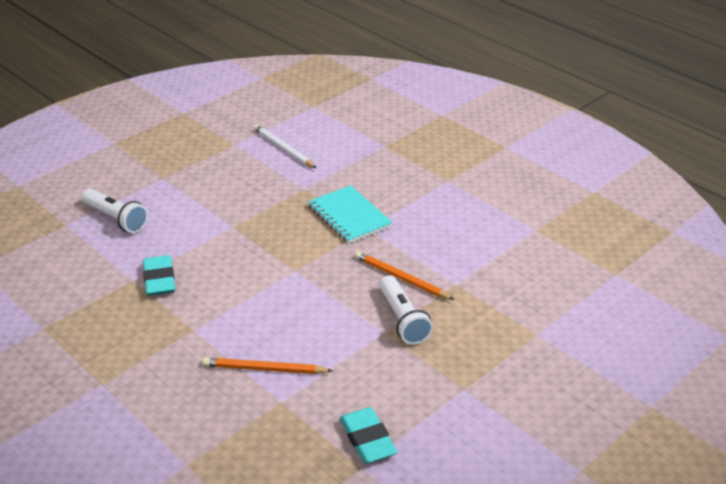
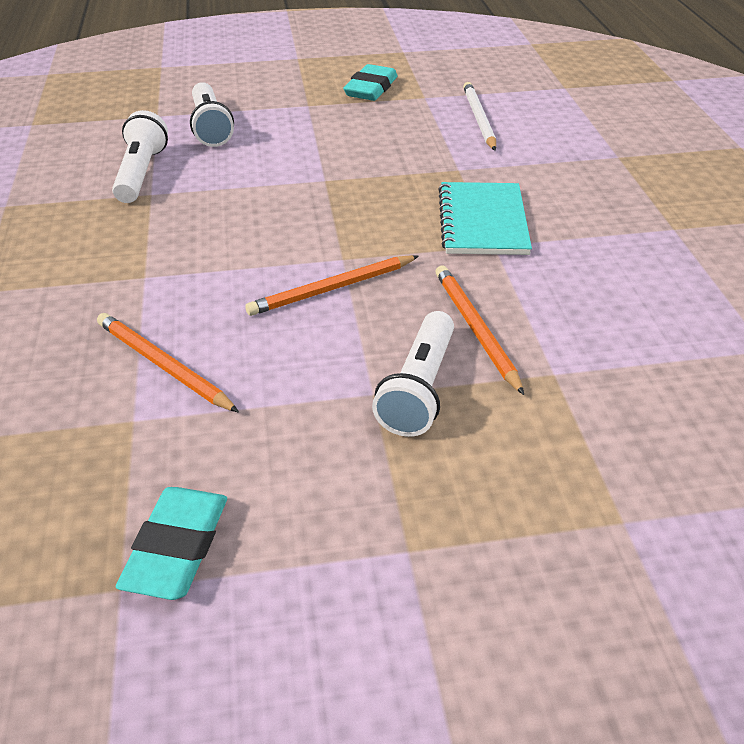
camera: 35 degrees right, 5 degrees up
(109, 269) = (141, 173): none -> white flashlight
(159, 279) = (177, 204): turquoise eraser -> turquoise eraser (371, 88)
(308, 289) = (332, 289): none -> orange pencil

